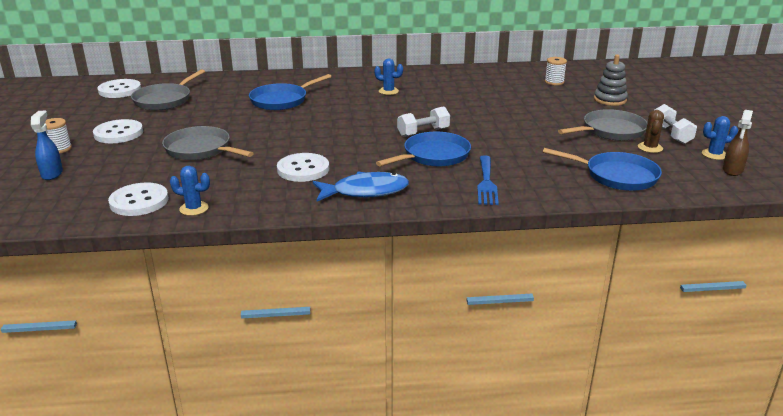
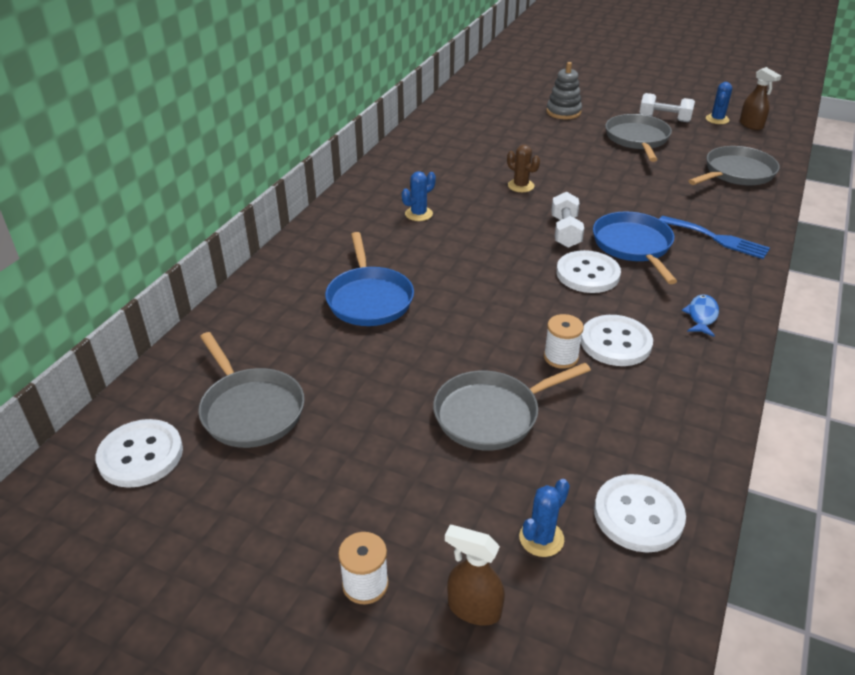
camera: 60 degrees left, 10 degrees up
(52, 174) = (473, 609): blue spray bottle -> brown spray bottle
(118, 133) = (355, 493): white button -> white button (587, 274)
(194, 208) = (686, 463): blue cactus -> blue cactus (541, 538)
(365, 191) = (701, 316): blue fish -> blue fish, size x0.55
(554, 82) = (491, 118): white spool -> white spool (561, 357)
(616, 176) = (736, 173): blue pan -> grey pan
(650, 148) = (686, 137): brown cactus -> brown cactus (521, 186)

